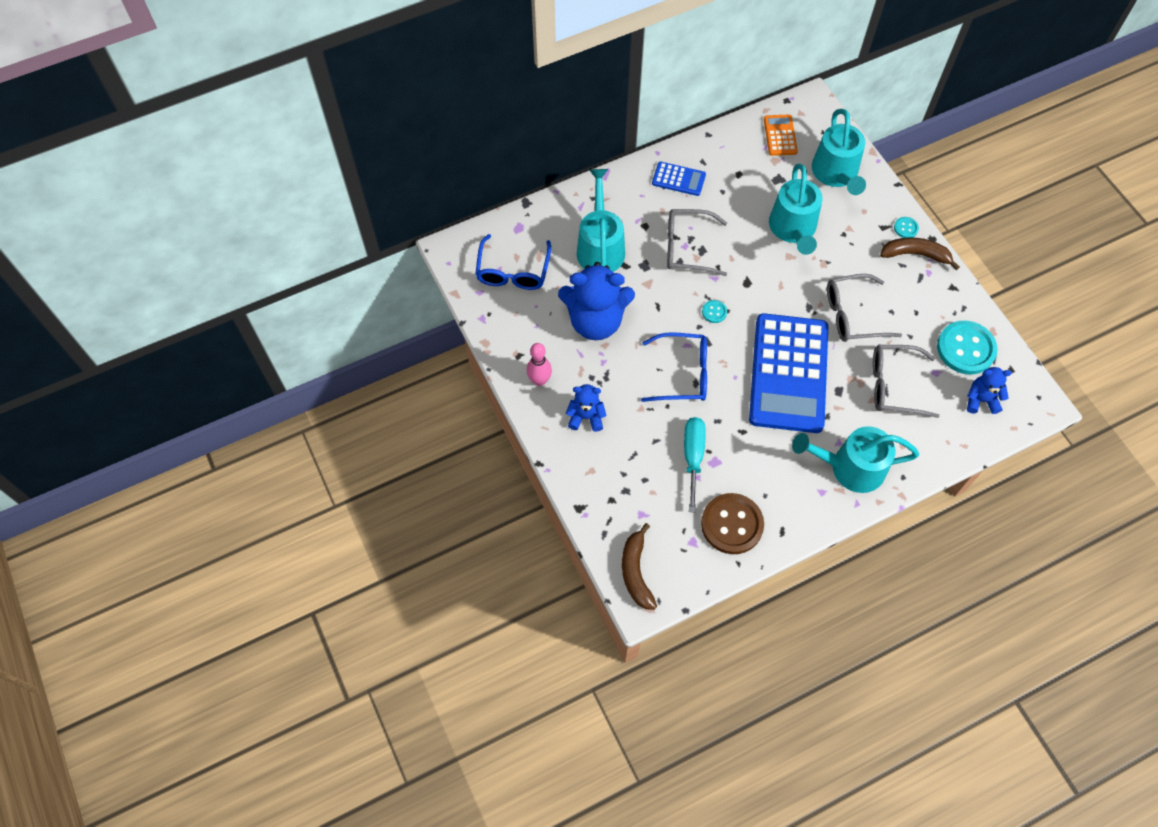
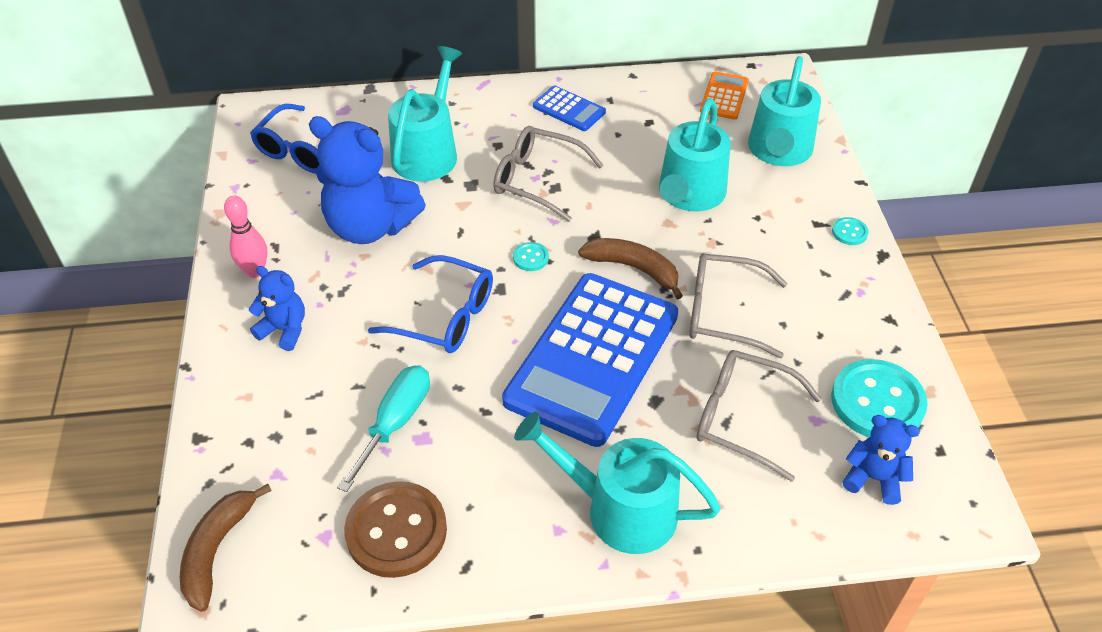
camera: 20 degrees right, 15 degrees down
(915, 254) = (850, 266): brown banana -> brown banana (633, 268)

